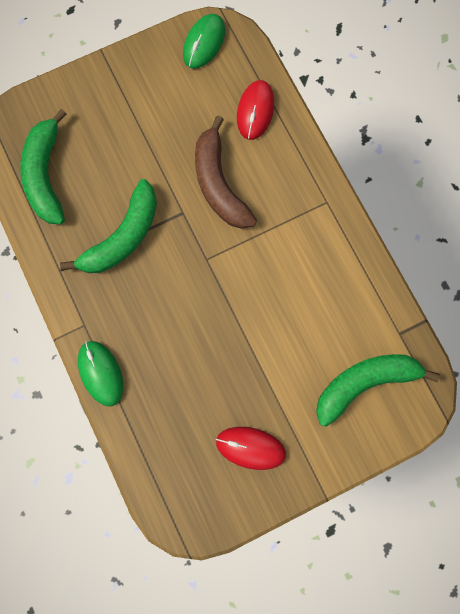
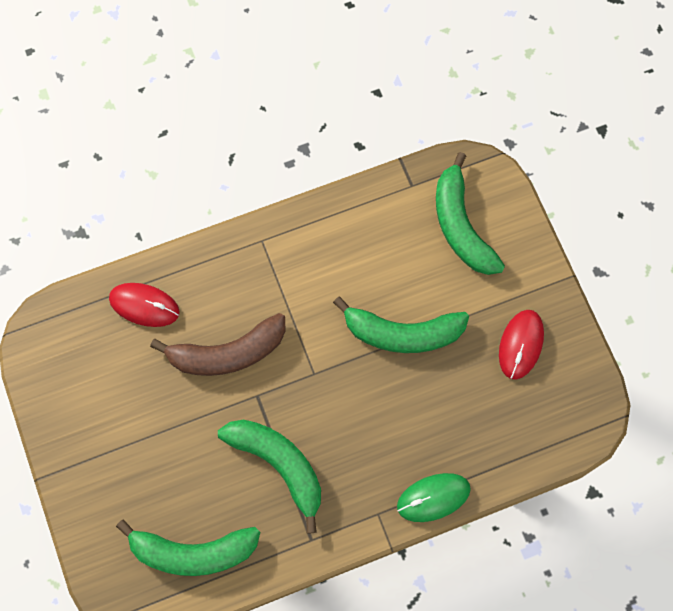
camera: 85 degrees left, 5 degrees down
(204, 43) = (49, 355): green mouse -> none
(251, 335) = (402, 333): none -> green banana

